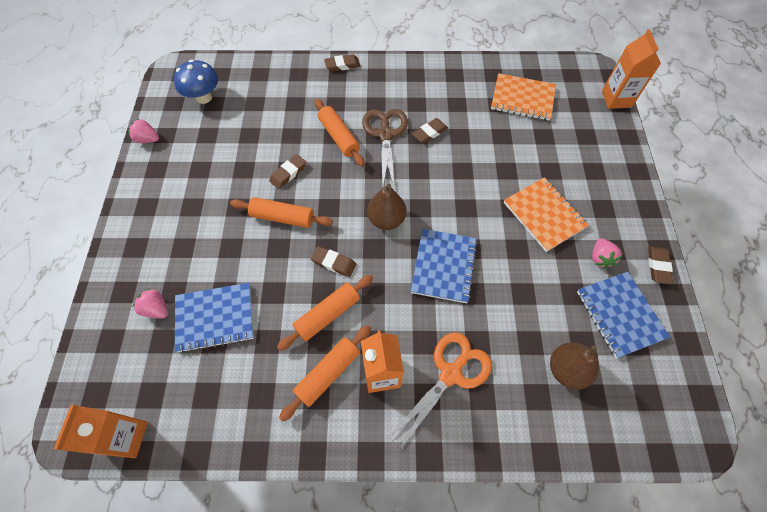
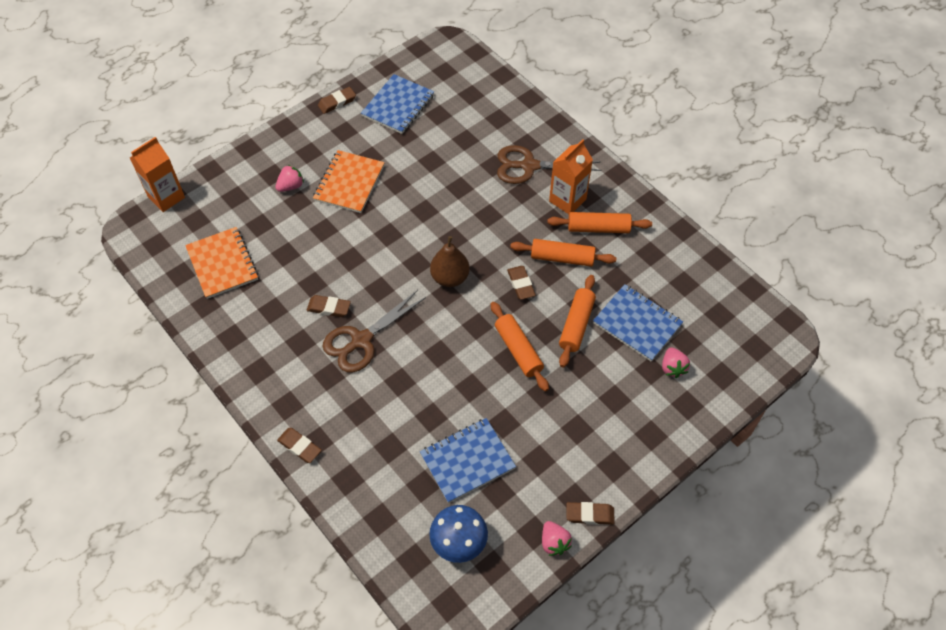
camera: 130 degrees left, 5 degrees down
(125, 437) = (753, 304): orange carton -> none
(288, 173) = (474, 383): brown eraser -> brown eraser (590, 515)
(339, 137) = (397, 375): orange rolling pin -> orange rolling pin (576, 325)
(443, 266) = (455, 216): blue notebook -> blue notebook (467, 461)
(451, 374) = (529, 166): orange scissors -> brown scissors
(566, 370) = (466, 113): brown pear -> none
(600, 258) = (359, 134): pink strawberry -> pink strawberry (291, 186)

